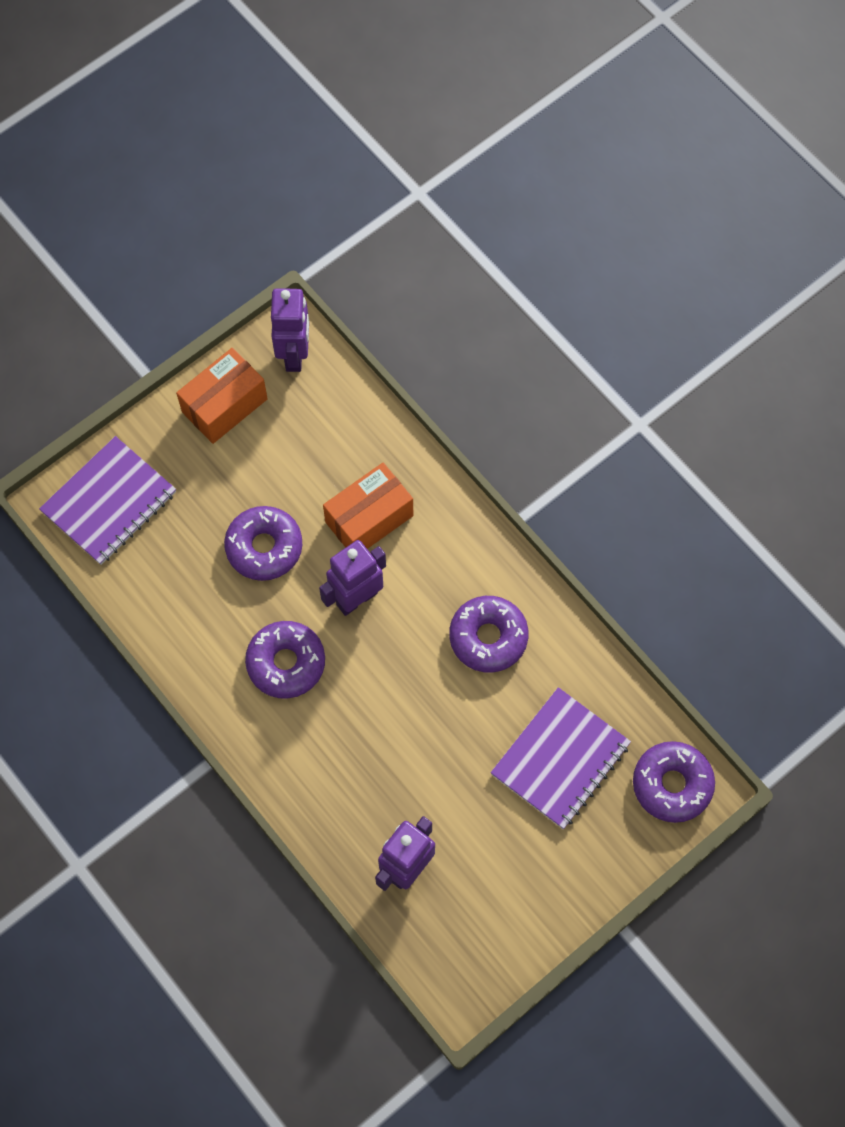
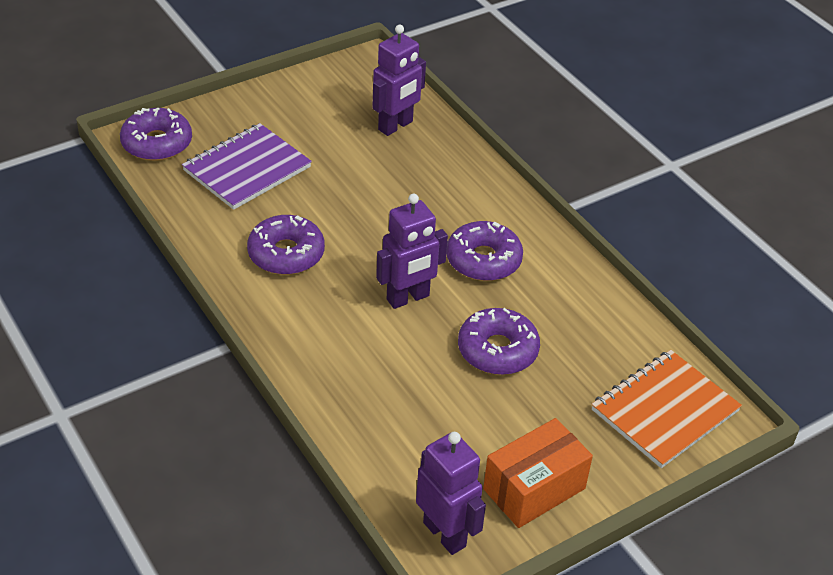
camera: 175 degrees left, 25 degrees down
(109, 502) = (664, 411): purple notebook -> orange notebook
(295, 354) = (445, 534): purple robot -> purple robot turned 135 degrees clockwise
(369, 519) = (383, 360): orange box -> none

